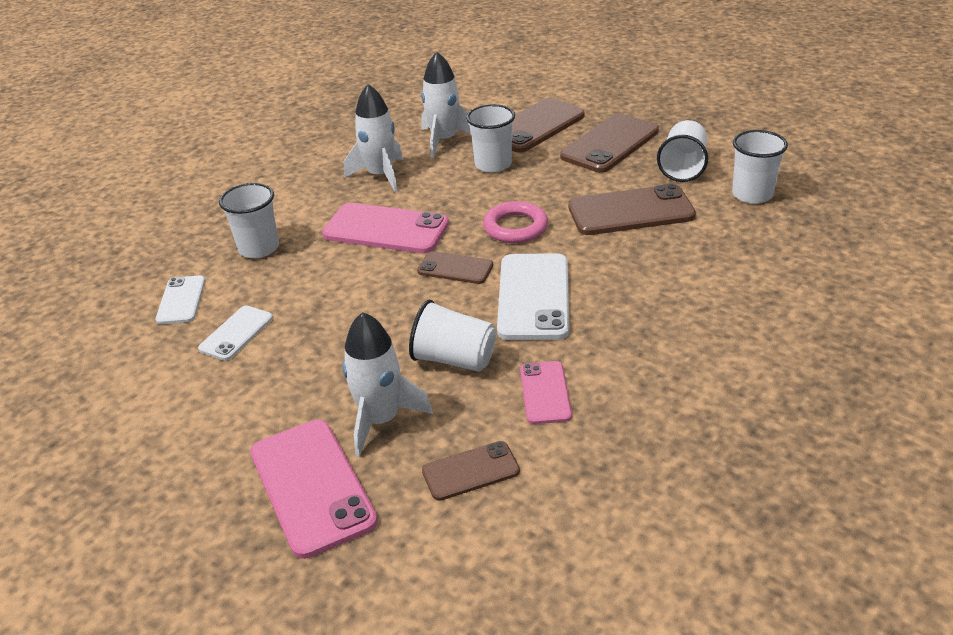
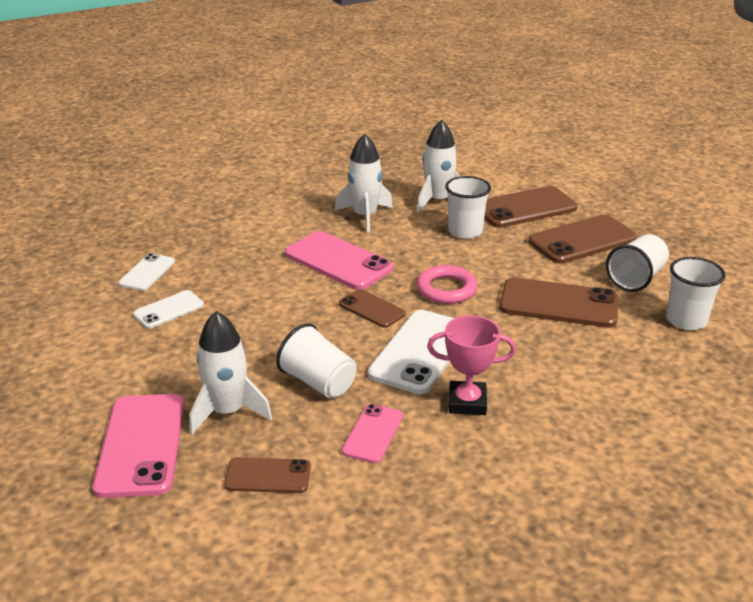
camera: 20 degrees right, 5 degrees down
(259, 248) = (230, 249): white cup -> none
(613, 332) = (467, 402): none -> pink trophy

